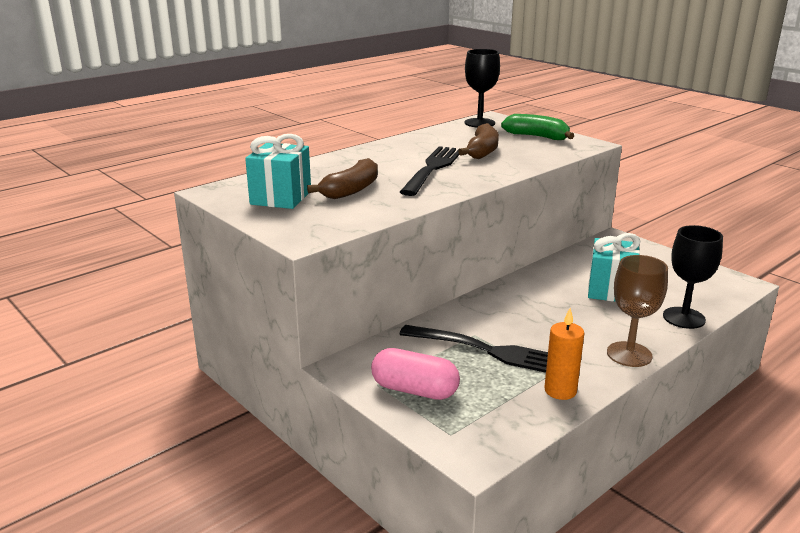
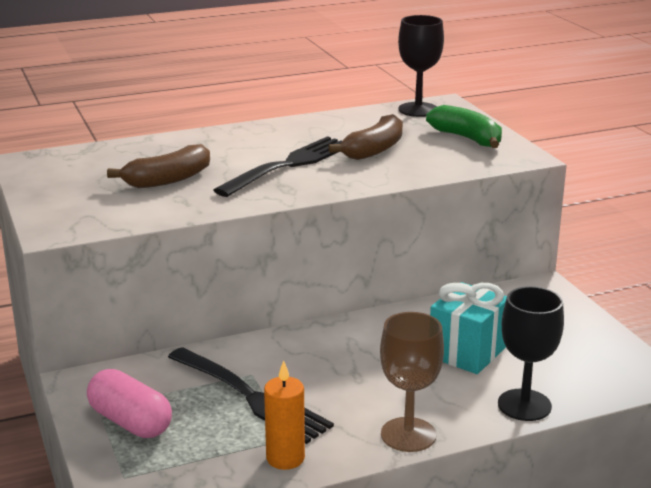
camera: 20 degrees right, 0 degrees up
(281, 198) = (85, 178): turquoise gift -> none

